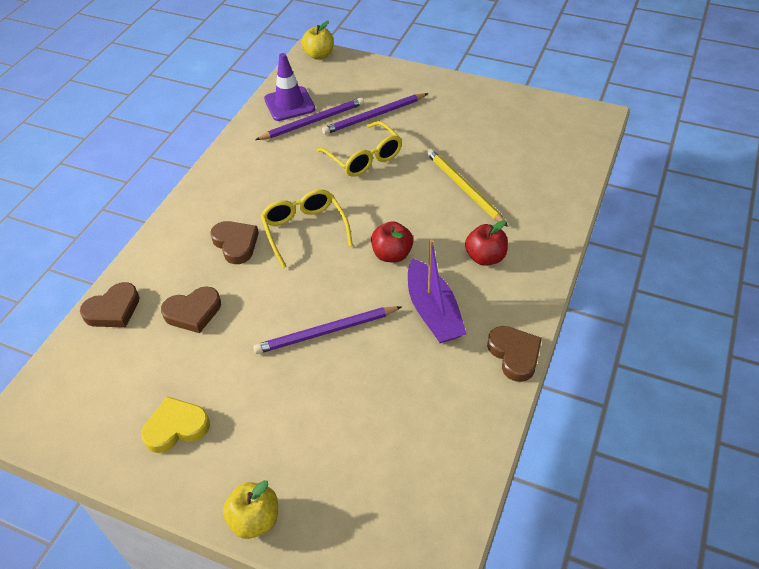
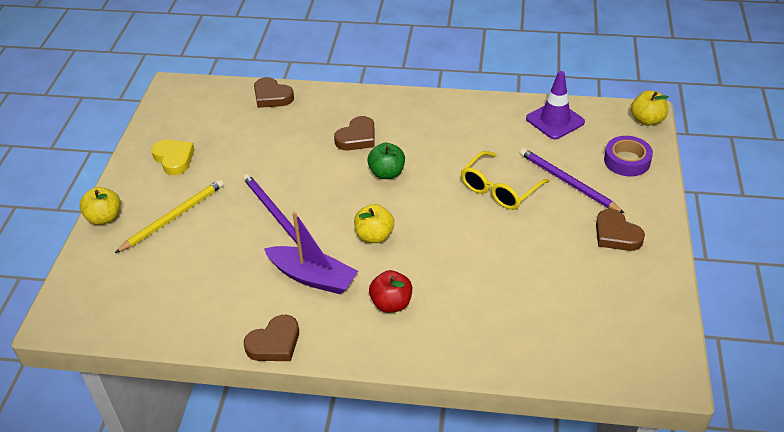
camera: 75 degrees right, 5 degrees down
(193, 312) = (279, 136): brown heart -> brown heart (616, 234)
(304, 230) = (387, 173): yellow glasses -> green apple
(313, 121) = (536, 142): purple pencil -> none
(363, 78) = (627, 161): none -> purple tape
(392, 254) = (374, 236): red apple -> yellow apple
(433, 311) = (312, 277): purple boat -> purple boat turned 120 degrees counterclockwise
(464, 188) = (485, 271): yellow pencil -> yellow pencil (173, 217)

